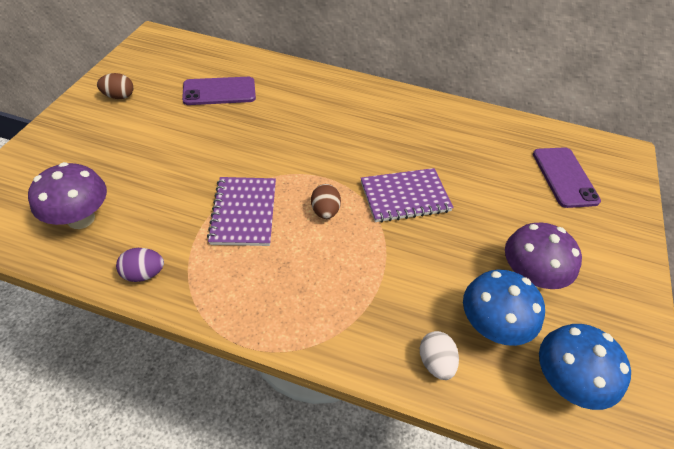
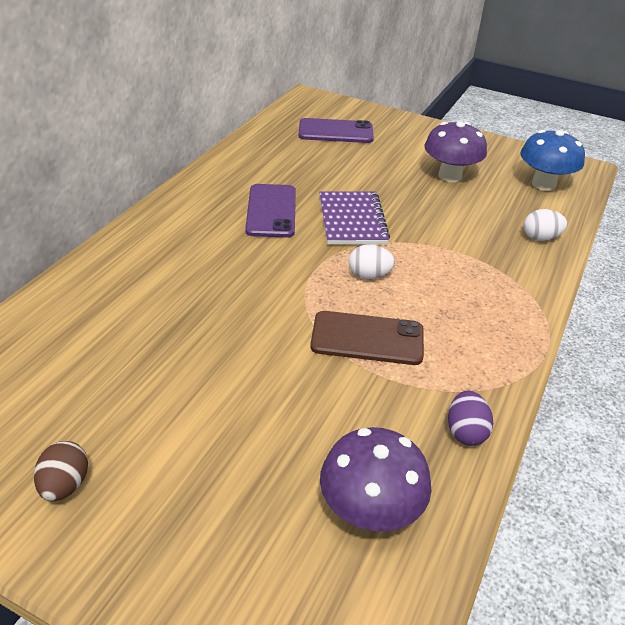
camera: 80 degrees left, 10 degrees down
(219, 91) = (106, 351): purple phone -> purple phone (271, 211)
(244, 212) = (367, 339): purple notebook -> brown phone
(325, 211) = (369, 275): brown egg -> white egg
(491, 326) = (501, 204): blue mushroom -> none

